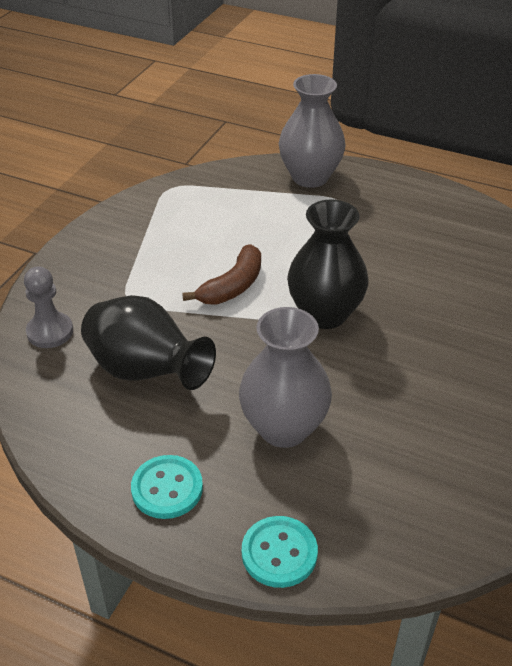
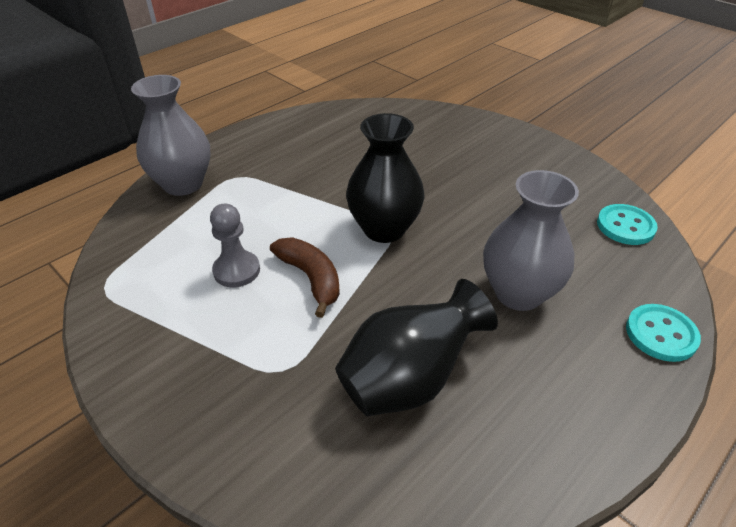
camera: 70 degrees left, 0 degrees up
(50, 332) = (296, 467): grey pawn -> grey pawn (236, 270)
(167, 488) = (580, 398): turquoise button -> turquoise button (625, 226)

